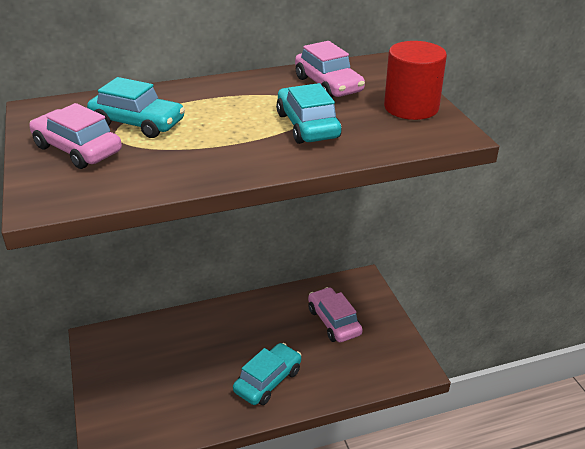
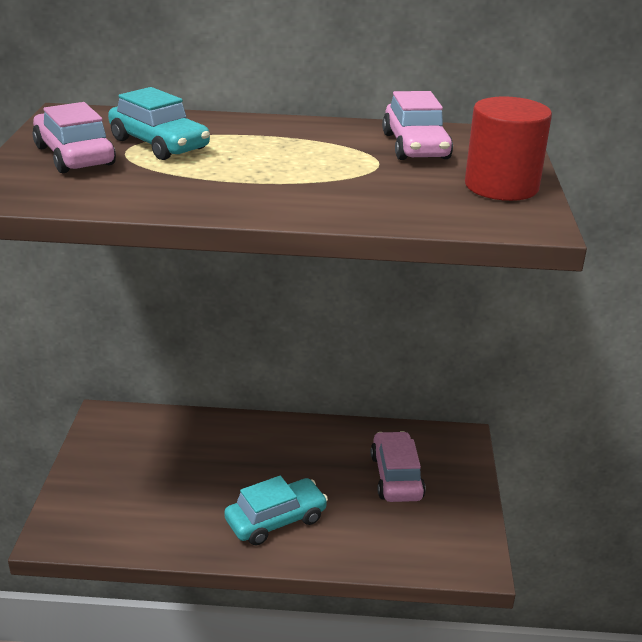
camera: 20 degrees right, 5 degrees down
(307, 126) = (351, 181): turquoise car -> none

